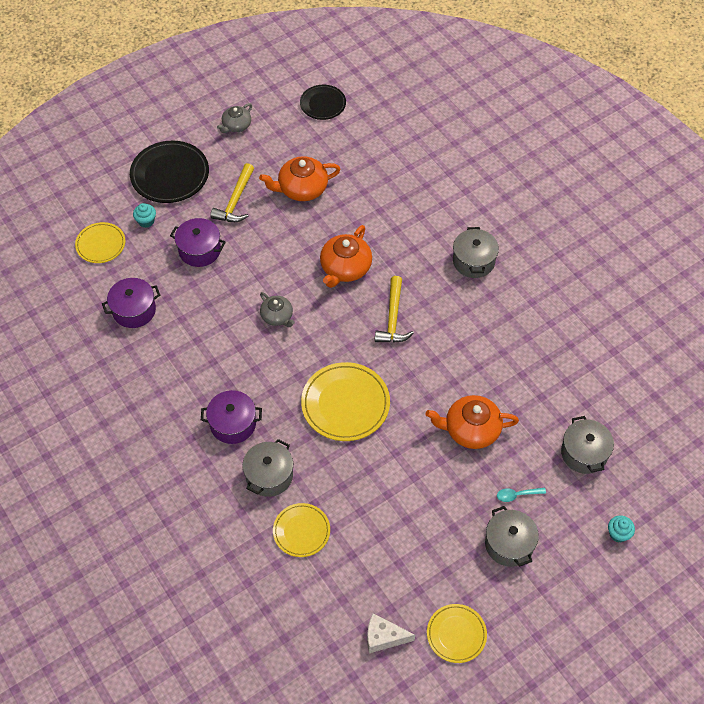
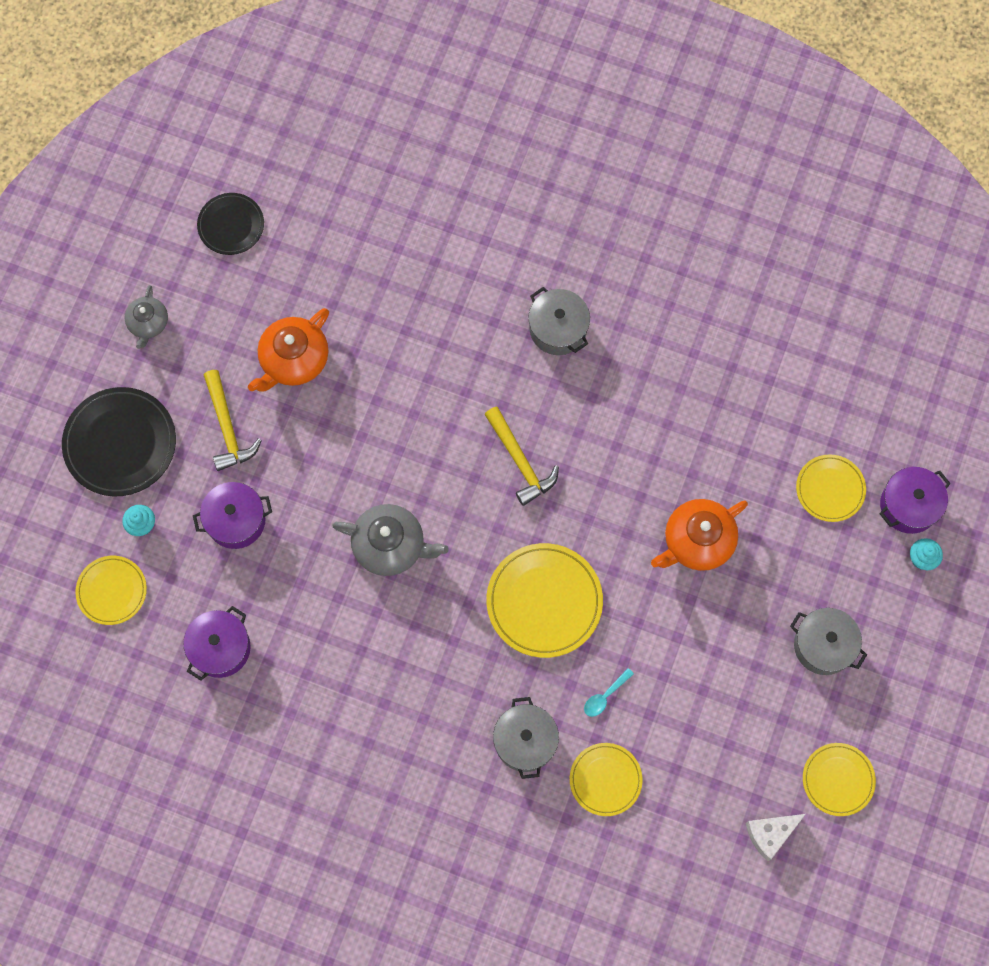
camera: 35 degrees left, 15 degrees up
(233, 424) = (440, 709): purple pot -> purple pot (909, 505)
(277, 316) = (390, 545): grey teapot -> grey teapot, size x1.62
(345, 268) = (421, 433): orange teapot -> none
(517, 495) = (794, 584): turquoise spoon -> turquoise spoon (605, 696)
(584, 453) = (830, 489): grey pot -> yellow plate

